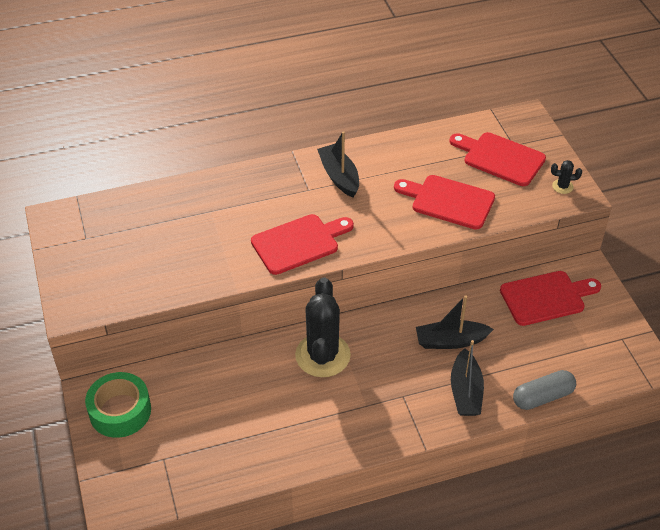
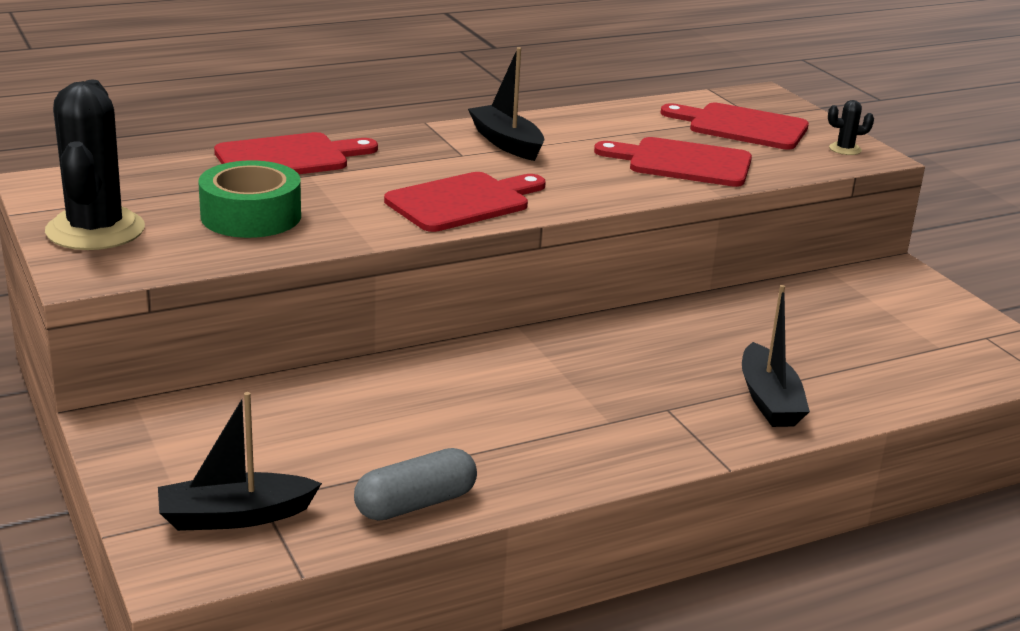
camera: 10 degrees left, 20 degrees down
(120, 411) = (172, 445): green tape -> green tape (251, 216)
(322, 355) = (518, 368): black cactus -> black cactus (95, 230)
(451, 341) = (723, 347): black boat -> black boat (235, 516)
(542, 397) = (895, 401): grey capsule -> grey capsule (415, 504)
(546, 297) = (851, 299): red cutting board -> red cutting board (288, 158)

